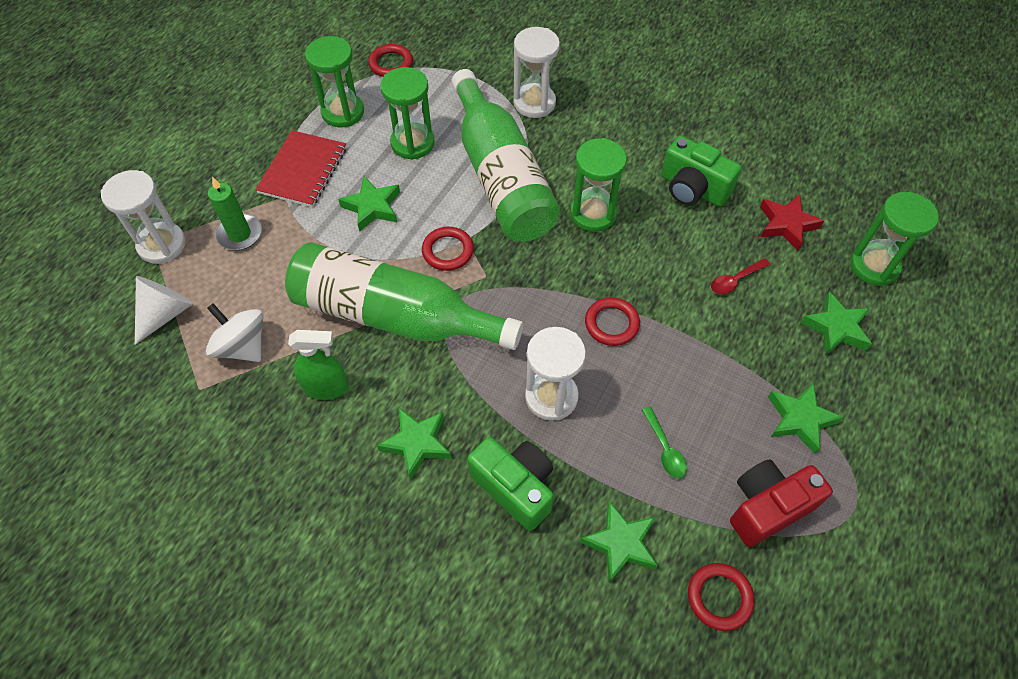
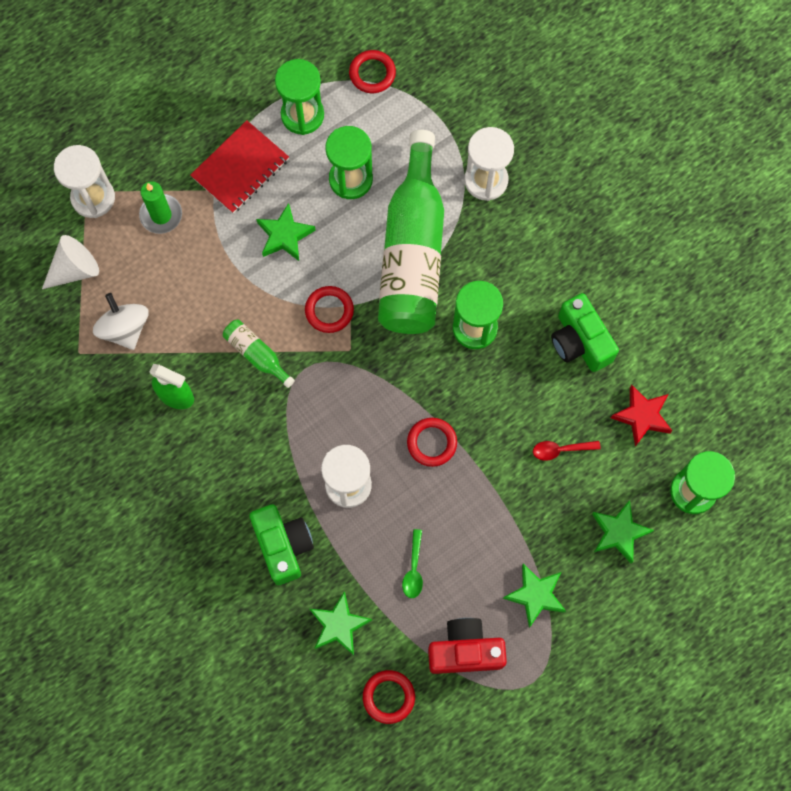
camera: 25 degrees right, 15 degrees up
(394, 316) = (256, 354): green bottle -> green bottle, size x0.41
(417, 443) = (225, 476): green star -> none

